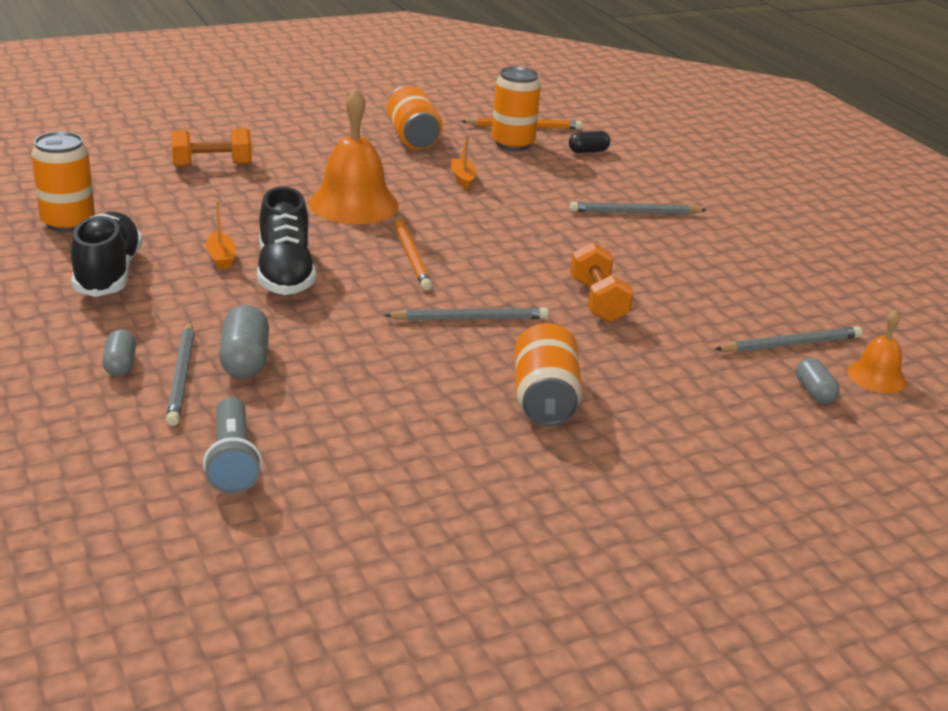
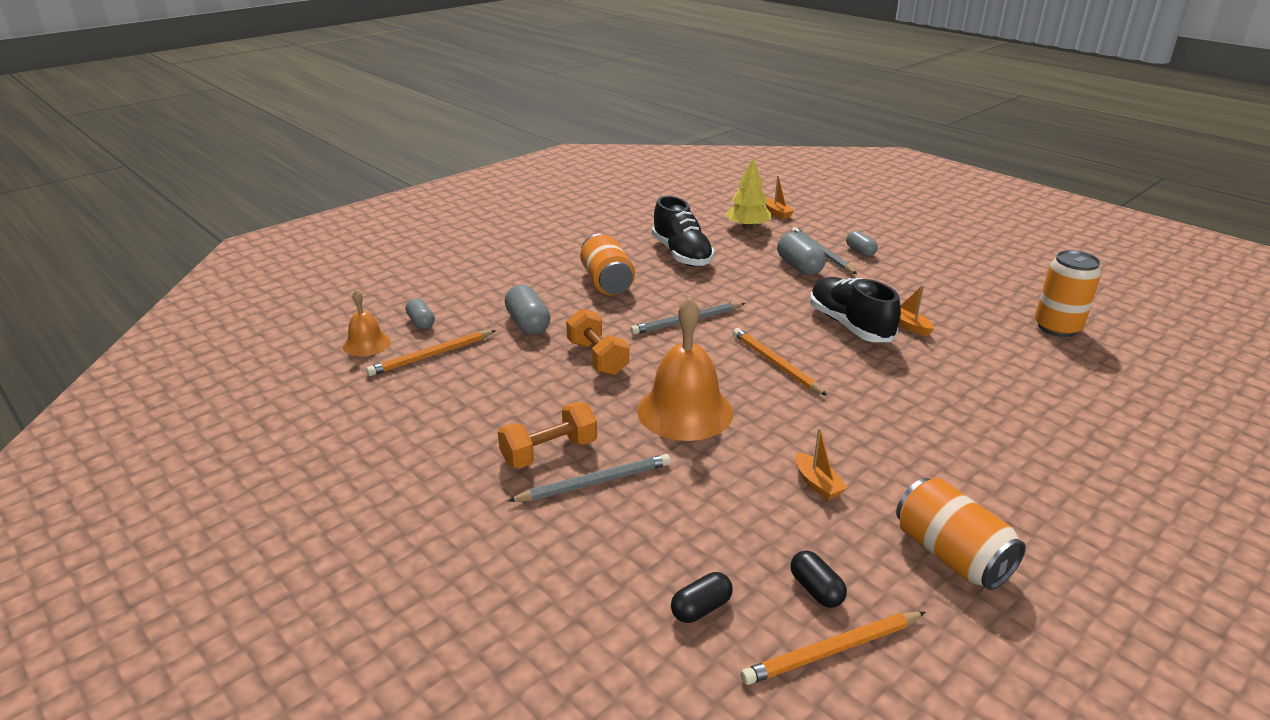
camera: 165 degrees right, 0 degrees up
(108, 273) = (958, 297): black shoe -> black shoe (681, 254)
(137, 485) = (777, 213): none -> orange boat
(212, 165) = (1073, 423): orange dumbbell -> orange dumbbell (549, 452)
(232, 461) = (747, 227): grey flashlight -> yellow tree
(354, 204) = (883, 410): orange bell -> orange bell (685, 411)
(512, 143) = (816, 590): orange can -> black capsule
(671, 359) = (528, 324): none -> grey capsule
(790, 344) = (431, 355): grey pencil -> orange pencil

